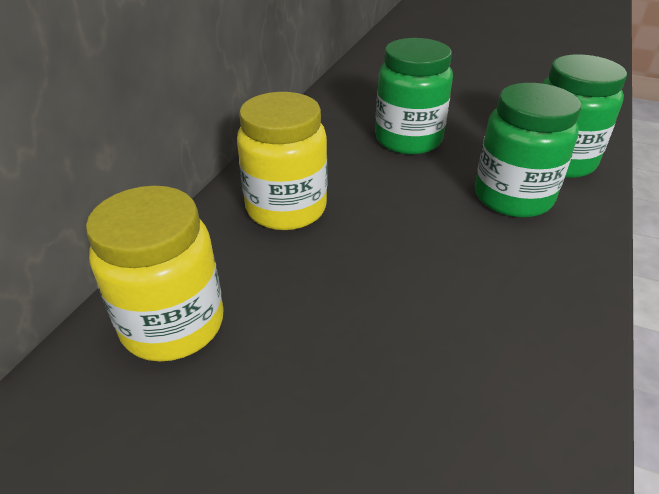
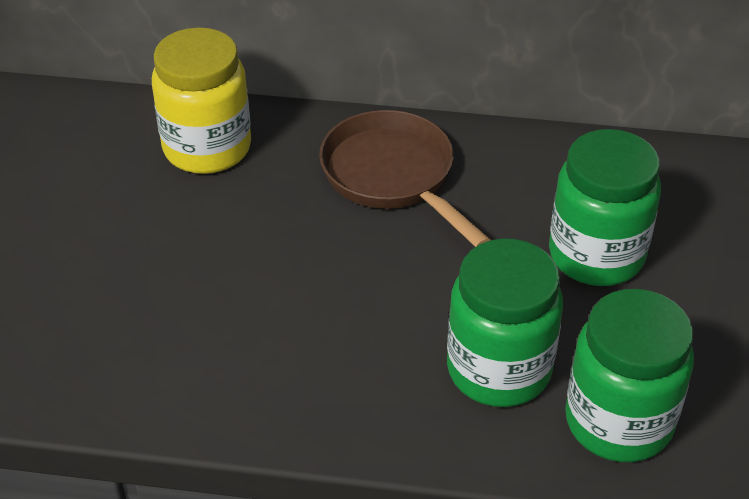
camera: 75 degrees right, 5 degrees up
(286, 209) = (392, 176): yellow jar -> brown pan

